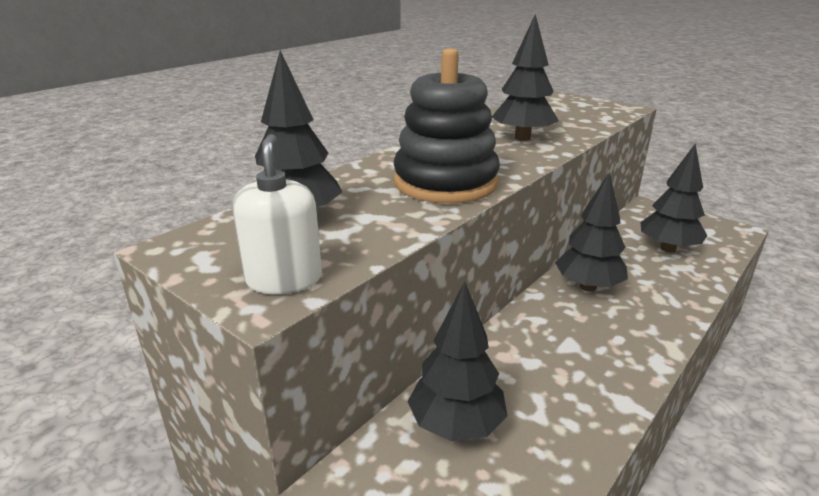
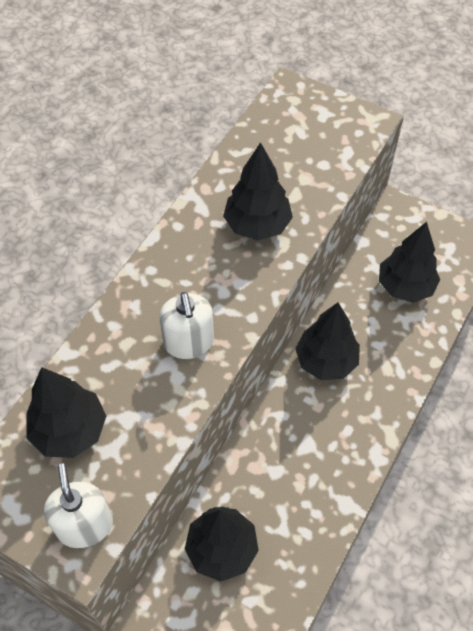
camera: 10 degrees left, 30 degrees up
(445, 183) = (189, 342): black stacking toy -> white soap dispenser

